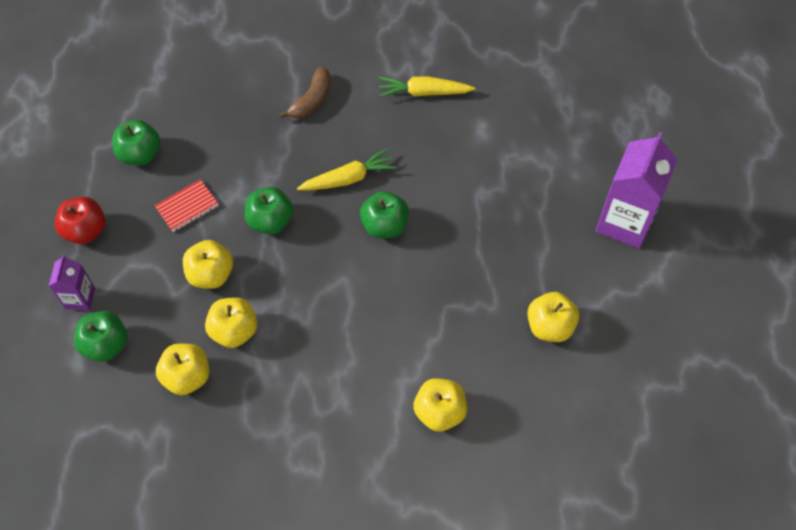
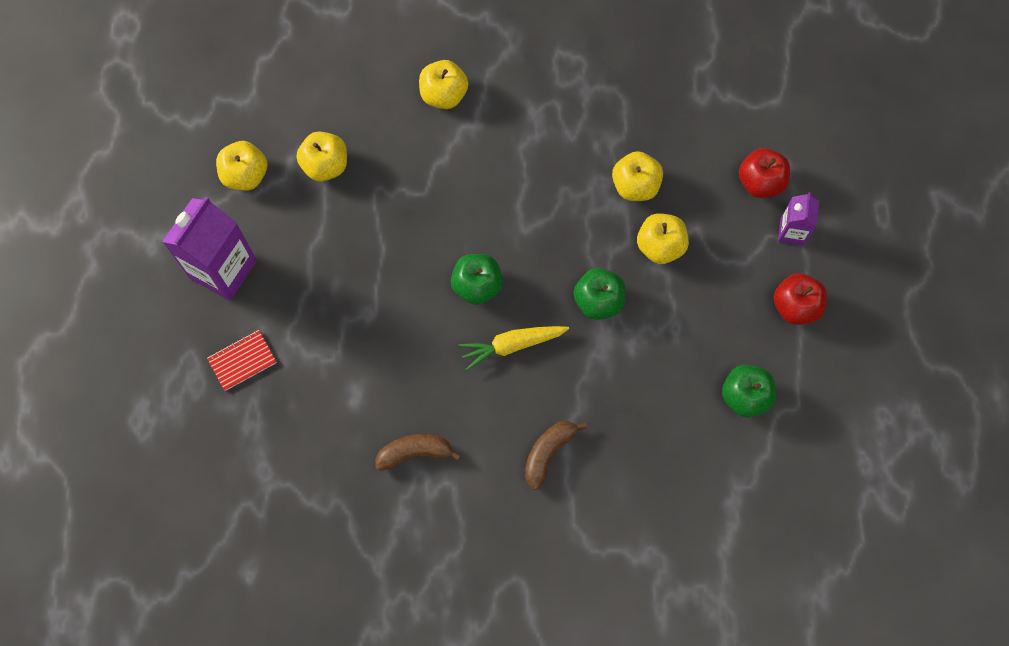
camera: 175 degrees left, 10 degrees up
(106, 345) = (760, 182): green apple -> red apple
(187, 207) = (688, 325): red notebook -> red notebook (242, 361)
(187, 376) = (679, 145): yellow apple -> yellow apple (245, 175)
(424, 92) = (415, 453): yellow carrot -> brown banana

